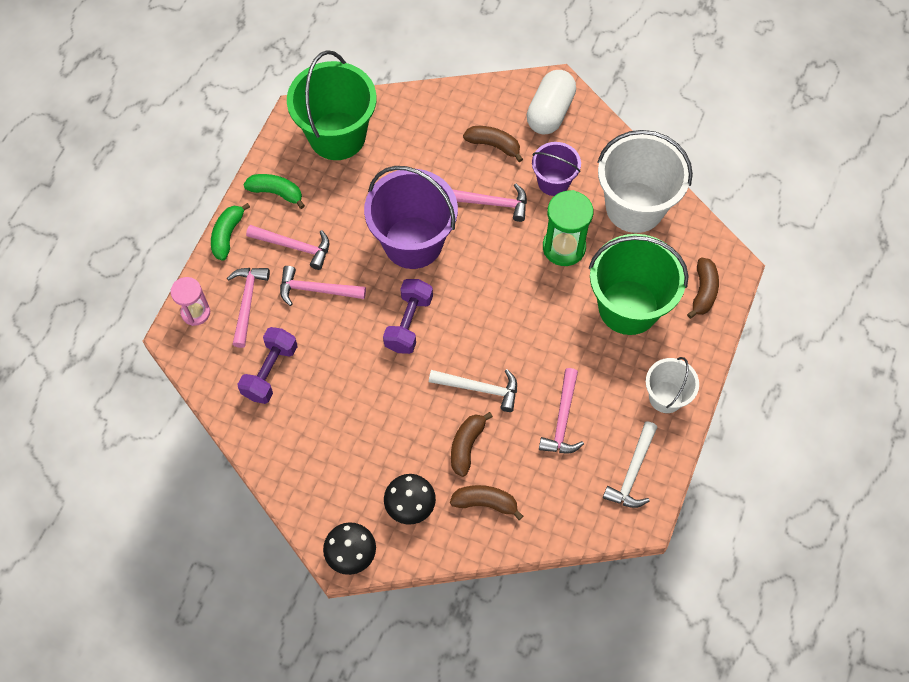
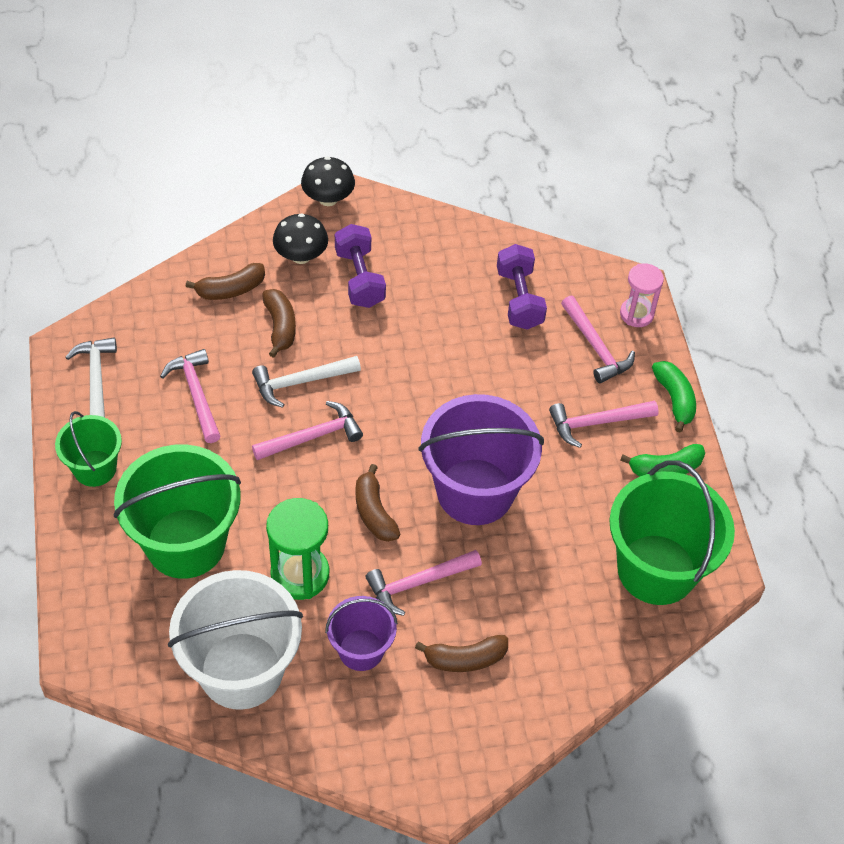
camera: 145 degrees right, 10 degrees down
(316, 290) = (537, 392): pink hammer -> pink hammer (312, 436)
(408, 323) = (418, 407): purple dumbbell -> purple dumbbell (359, 278)
(550, 112) = (424, 745): white capsule -> none
(666, 397) = (95, 468): white bucket -> green bucket
(703, 291) = (104, 606): brown banana -> brown banana (374, 512)

